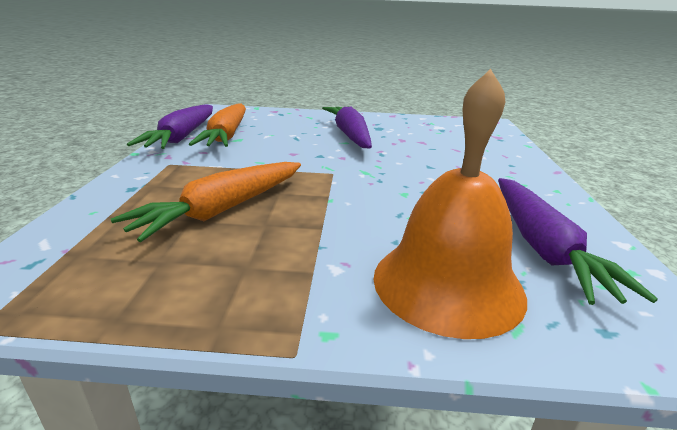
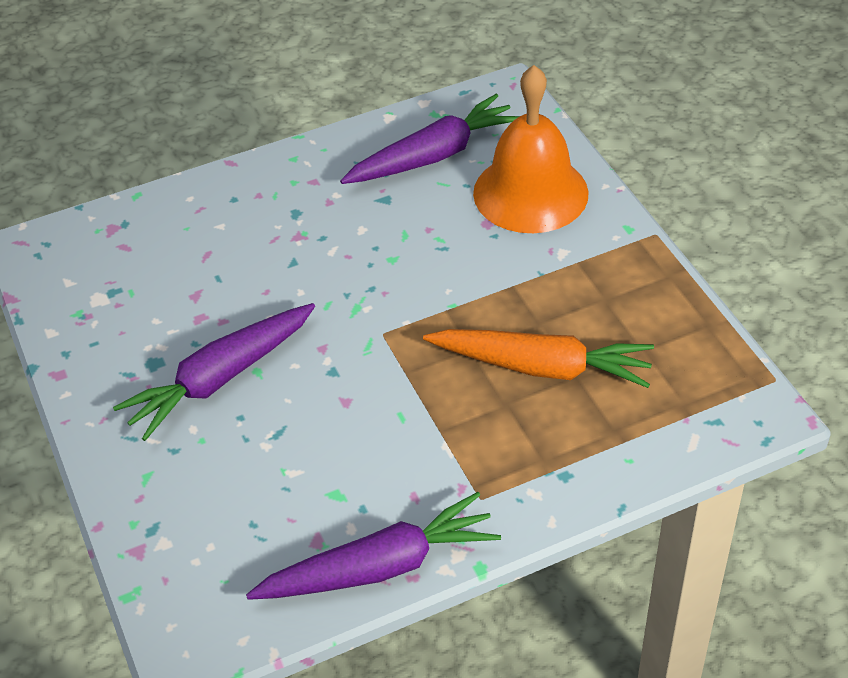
camera: 115 degrees left, 20 degrees up
(226, 136) = (332, 517): orange carrot -> none

